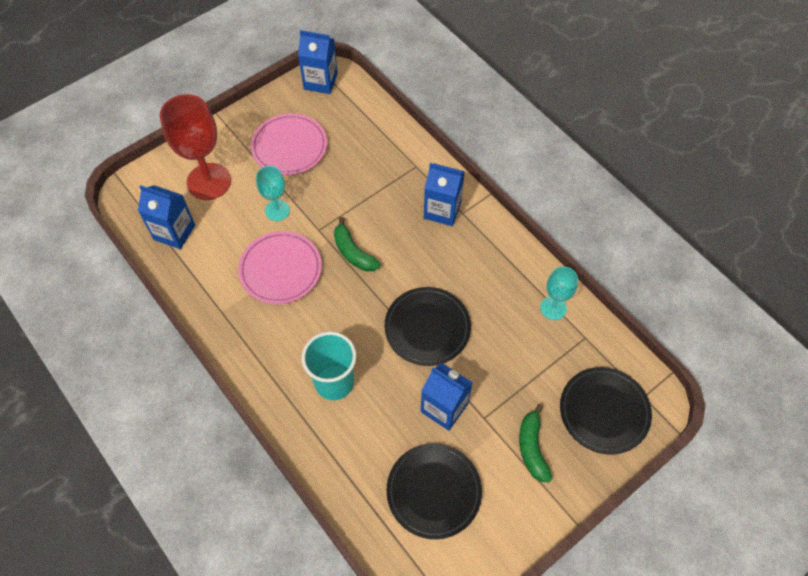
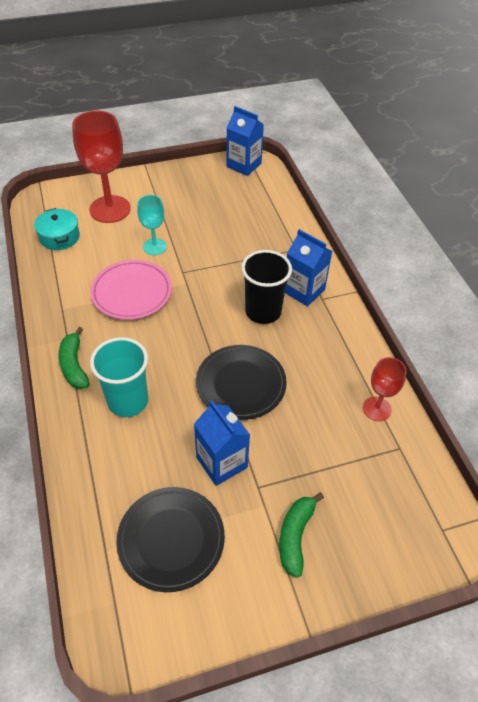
camera: 20 degrees right, 10 degrees down
(174, 232) = (59, 237): blue carton -> turquoise pot
(289, 147) = (191, 204): pink plate -> none
(353, 252) = (204, 299): green banana -> green banana (74, 365)
(414, 246) = (263, 311): none -> black cup
(553, 308) = (377, 409): turquoise goblet -> red goblet
(604, 411) = (390, 529): black plate -> none

